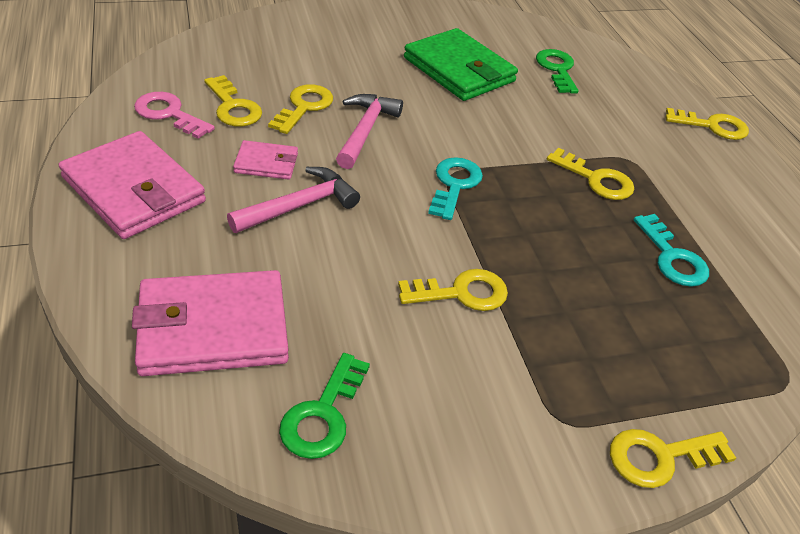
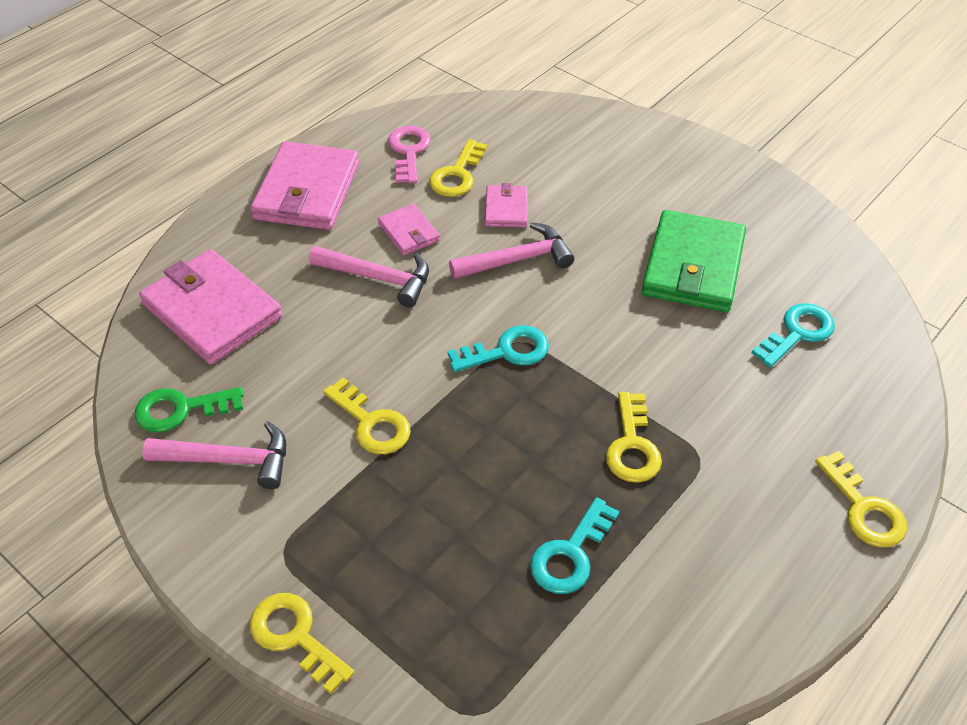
camera: 60 degrees right, 5 degrees up
(304, 107) = (506, 209): yellow key -> pink wallet
(422, 408) = (228, 460): none -> pink hammer
(557, 69) = (797, 333): green key -> turquoise key

